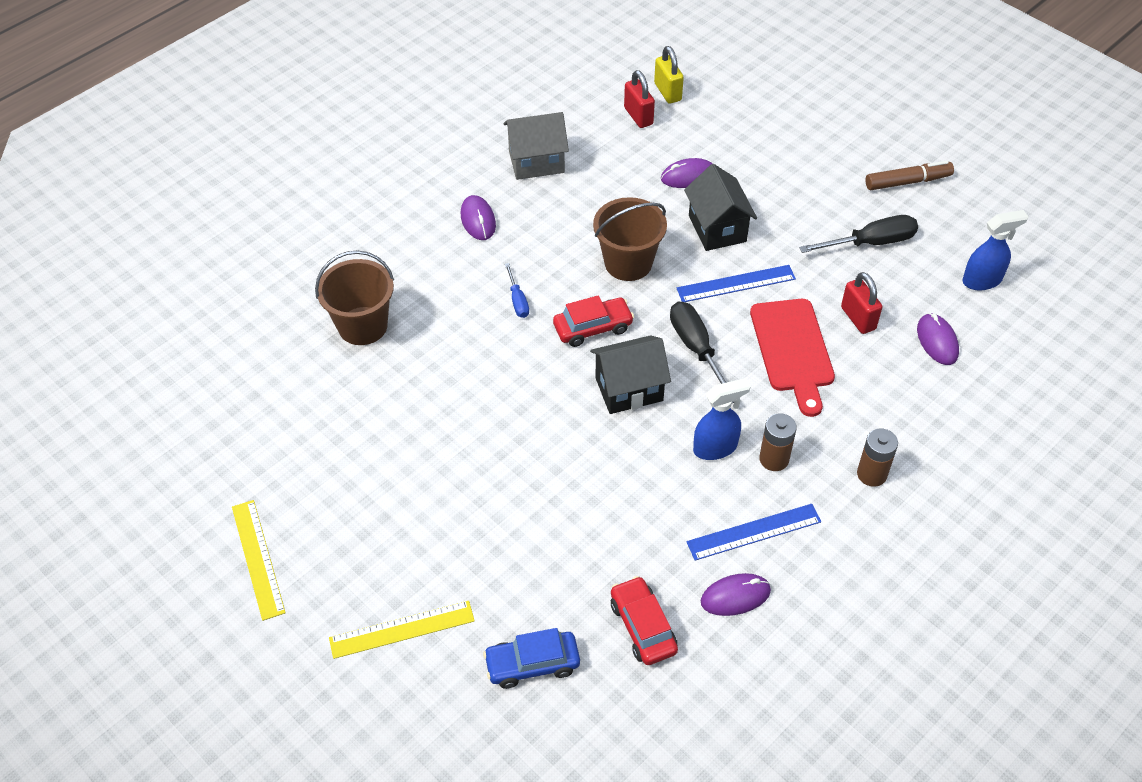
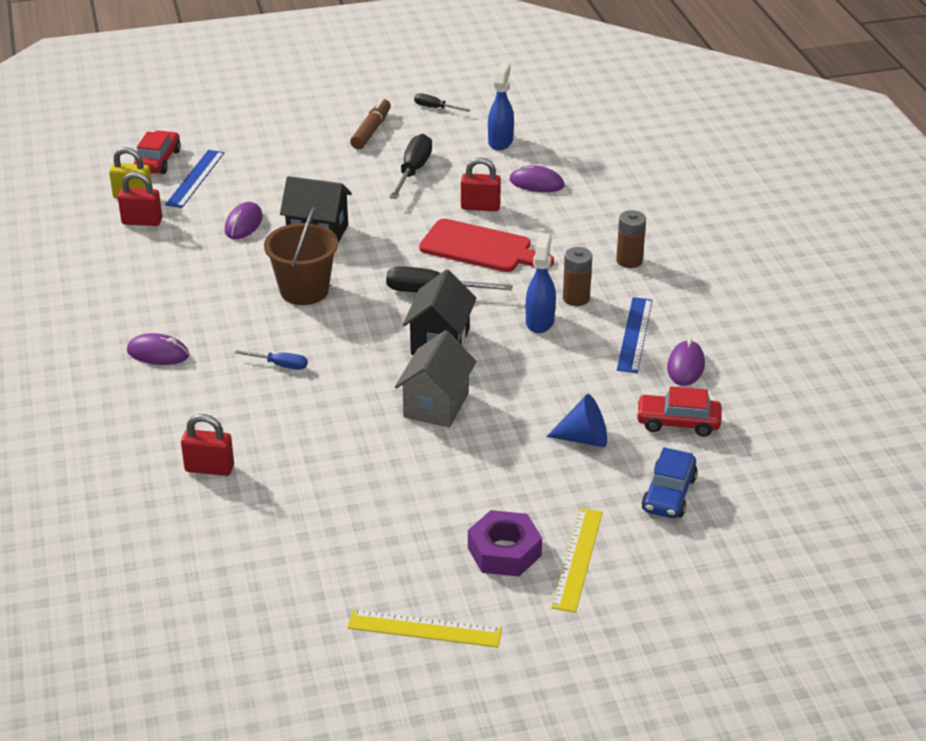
camera: 60 degrees left, 15 degrees down
(362, 326) = (209, 468): brown bucket -> red padlock
(380, 570) = (504, 552): none -> purple nut
(536, 162) = (127, 295): grey house -> grey house (436, 405)
(568, 561) = (584, 438): none -> blue cone
(593, 328) = (355, 336): red car -> red car (158, 161)
(736, 284) = (386, 247): blue ruler -> blue ruler (195, 178)
(991, 206) = (435, 108): none -> black screwdriver

